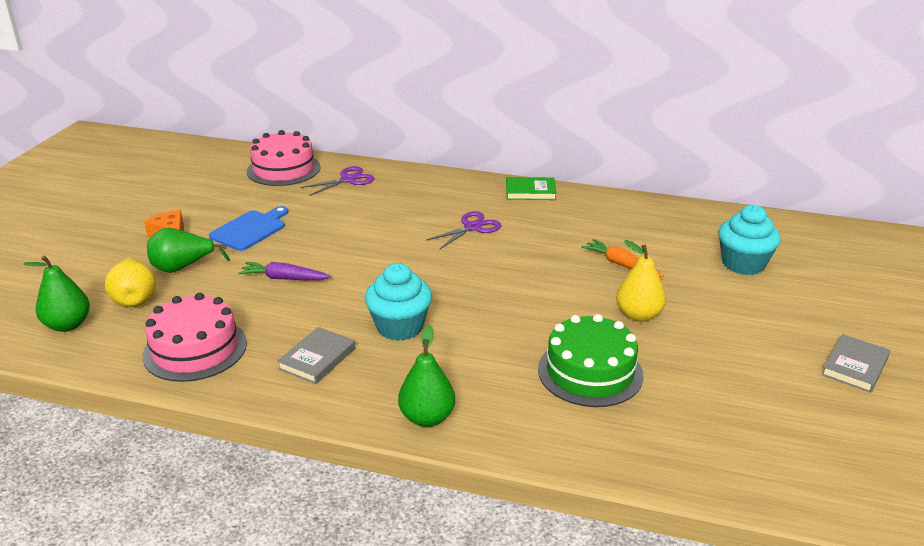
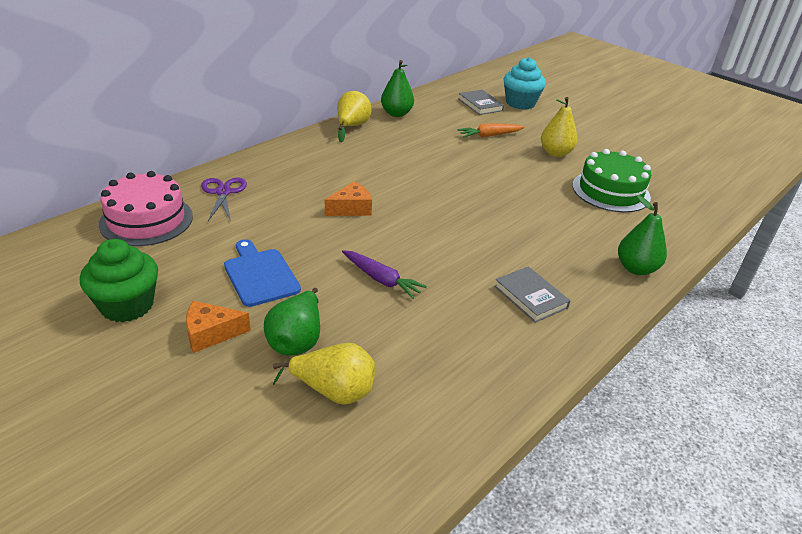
camera: 65 degrees left, 5 degrees up
(68, 325) = (350, 462): green pear -> green pear (396, 114)
(181, 200) = (127, 305): none -> green cupcake
(195, 349) = (470, 366): pink cake -> none
(284, 278) = (381, 279): purple carrot -> purple carrot turned 90 degrees counterclockwise
(380, 235) = (351, 208): none -> orange cheese
(399, 327) = (508, 244): turquoise cupcake -> none
(472, 227) = (383, 166): purple scissors -> none
(530, 191) = (351, 127): green book -> yellow pear
(855, 366) = (643, 119): grey book -> grey book (480, 105)

